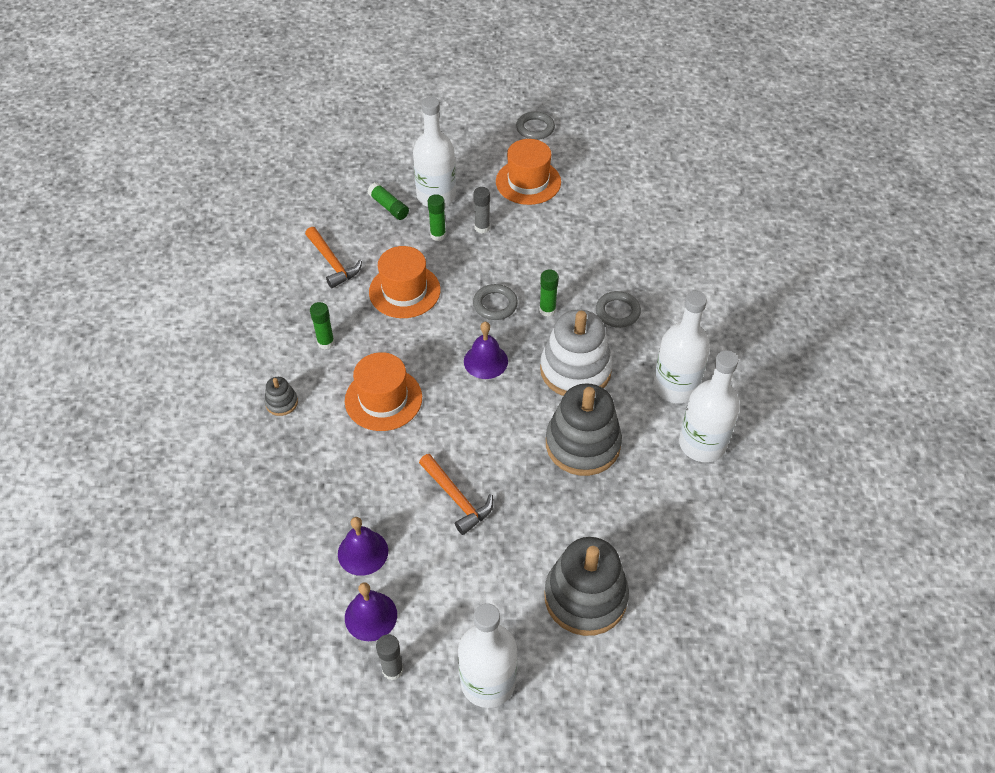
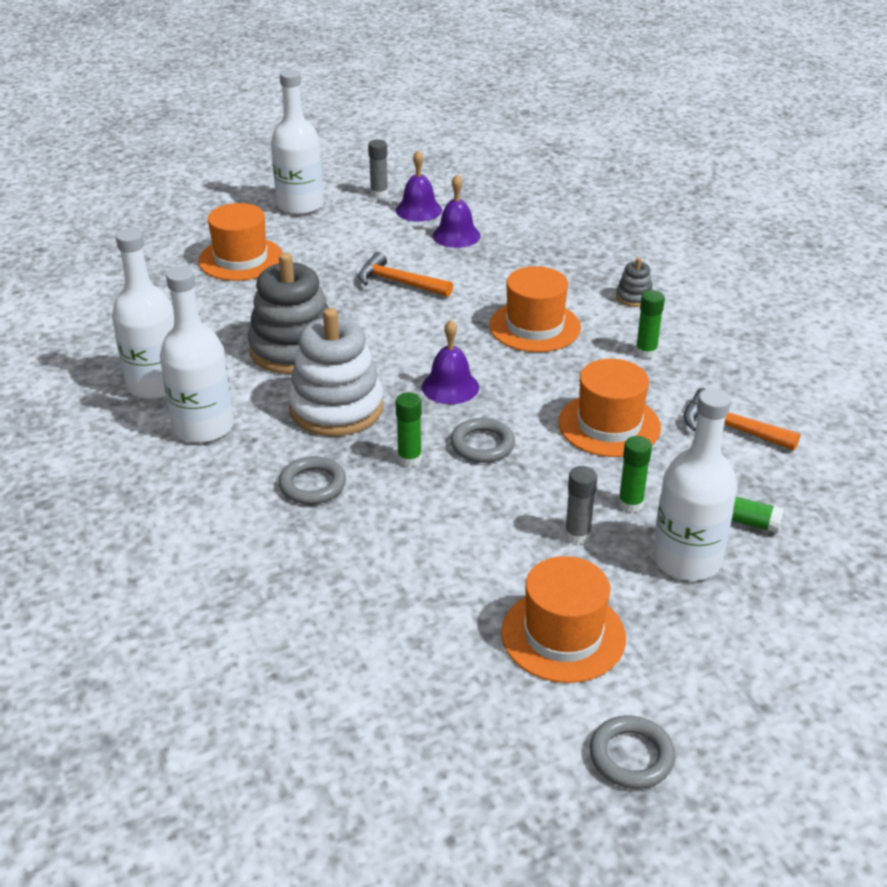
camera: 155 degrees right, 15 degrees down
(585, 597) = (241, 259): grey stacking toy -> orange hat

